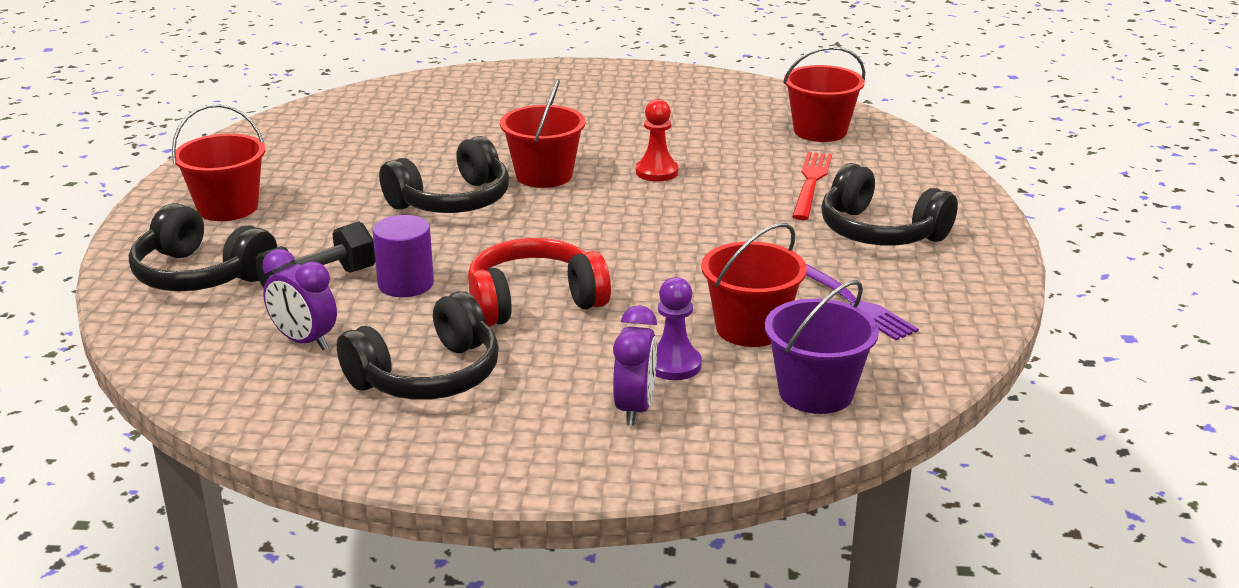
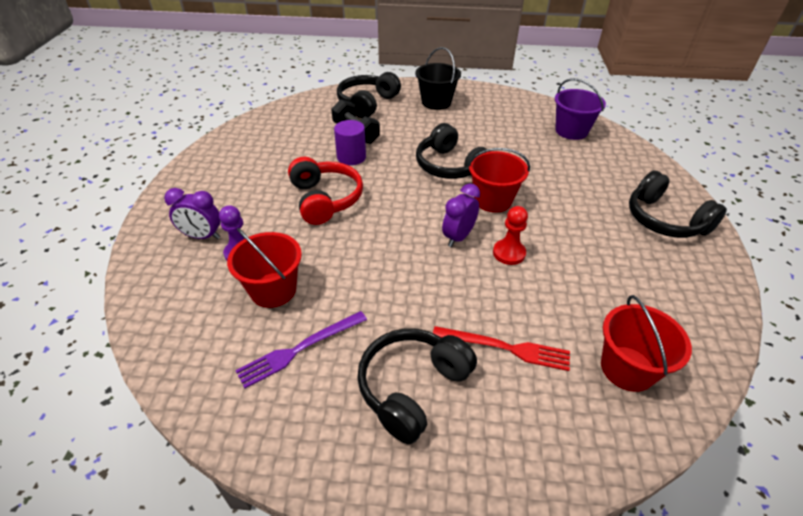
camera: 90 degrees right, 15 degrees up
(228, 207) = (436, 102): red bucket -> black bucket
(304, 341) = (301, 134): purple clock -> purple clock (458, 237)
(428, 376) = (259, 169): black headphones -> black headphones (664, 220)
(815, 392) = (187, 316): purple bucket -> purple bucket (571, 131)

